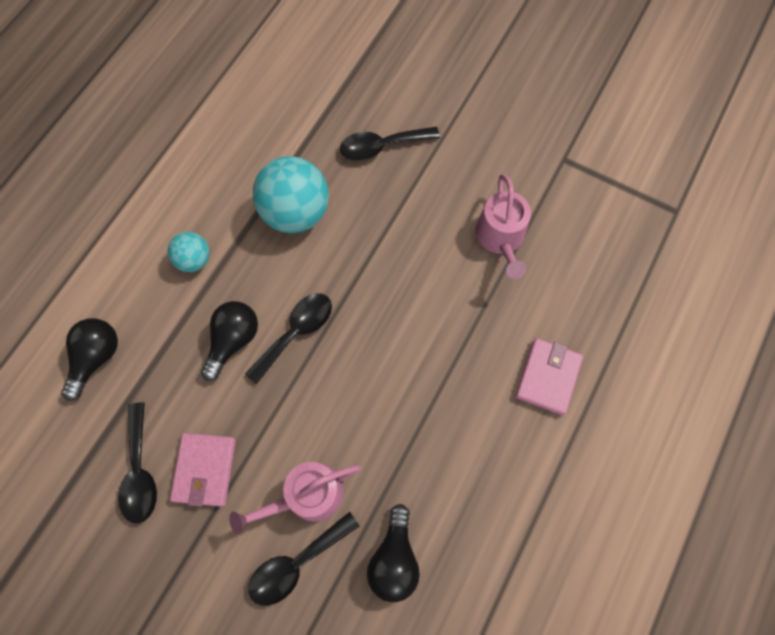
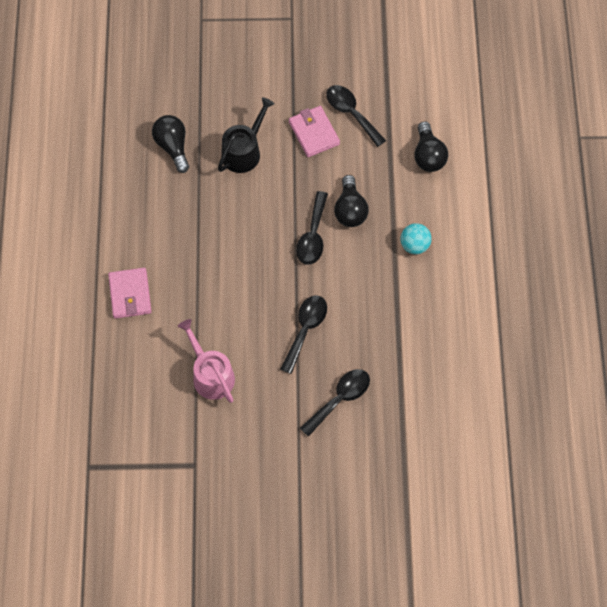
camera: 150 degrees right, 5 degrees down
(296, 212) = (369, 314): turquoise ball -> none
(296, 563) = (228, 116): black spoon -> black spoon (305, 329)
(307, 495) = (244, 151): pink watering can -> black watering can

